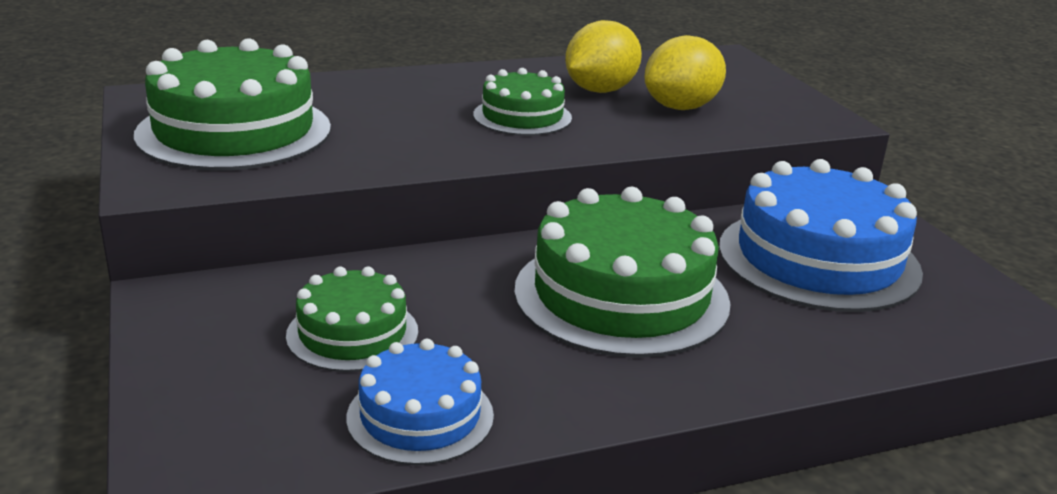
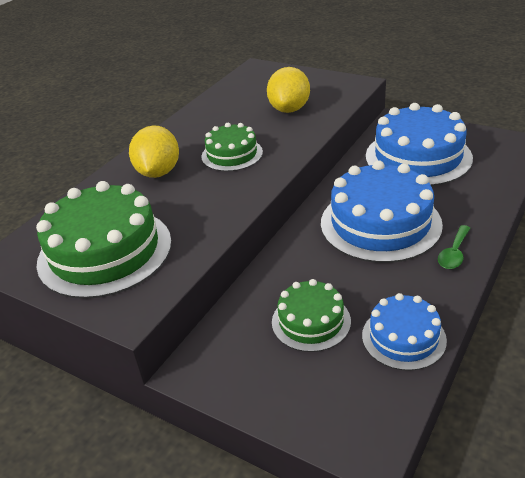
camera: 35 degrees left, 10 degrees up
(600, 90) = (239, 118): yellow lemon -> yellow lemon (158, 172)
(621, 295) = (380, 223): green cake -> blue cake
(658, 380) = (454, 253): none -> green spoon

